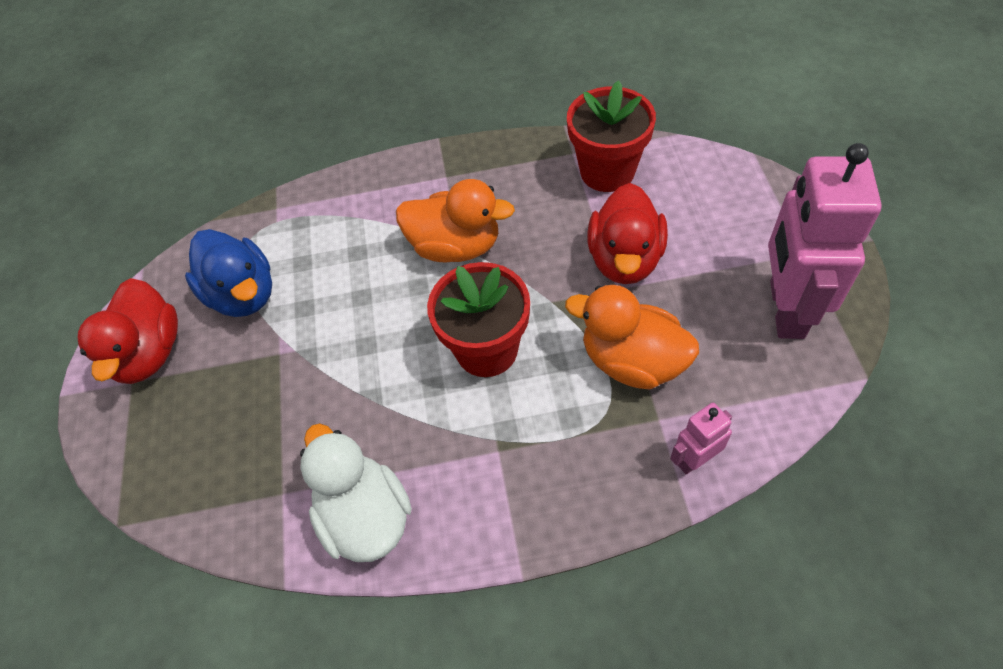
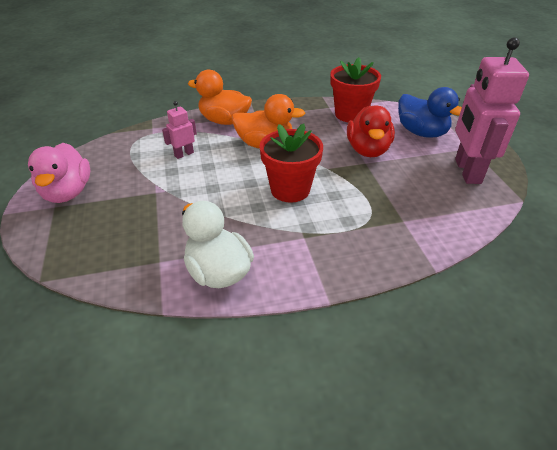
camera: 10 degrees left, 15 degrees down
(149, 353) = (67, 192): red duck -> pink duck
(243, 294) = (131, 165): blue duck -> blue duck (421, 132)
(632, 361) = (381, 194): orange duck -> orange duck (224, 121)
(694, 459) = (430, 239): pink robot -> pink robot (184, 154)

